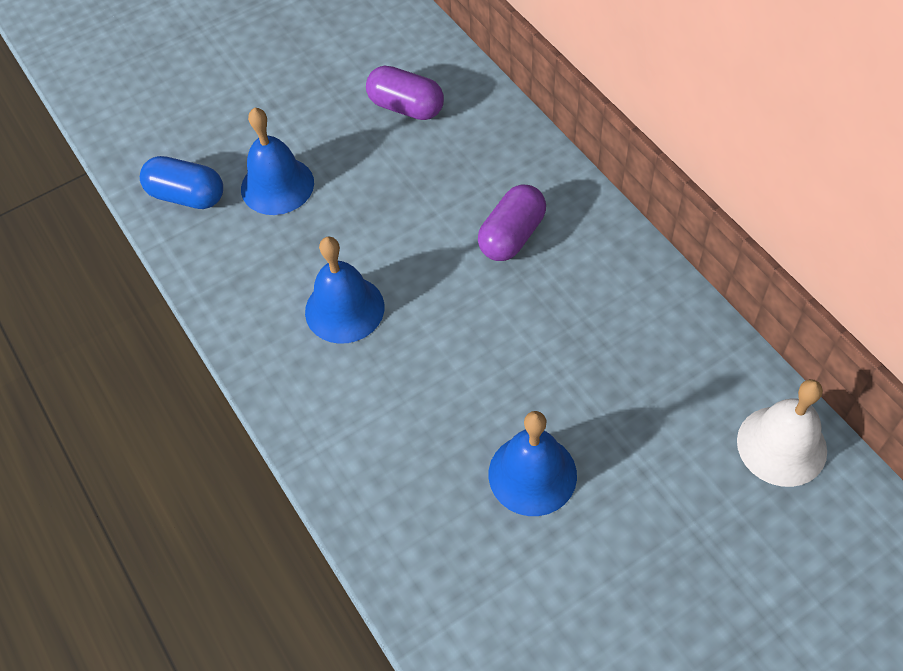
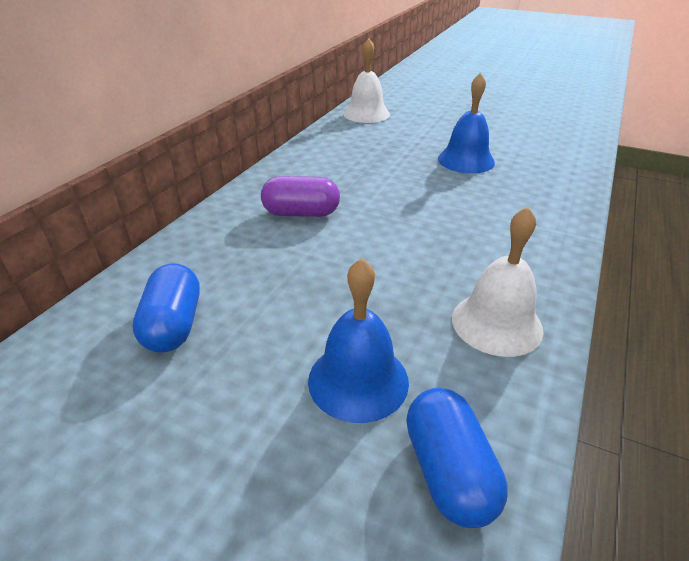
camera: 125 degrees left, 20 degrees down
(257, 294) = (496, 323): none -> white bell
(344, 309) = (449, 265): blue bell -> none
(406, 107) = (174, 325): purple capsule -> blue capsule

